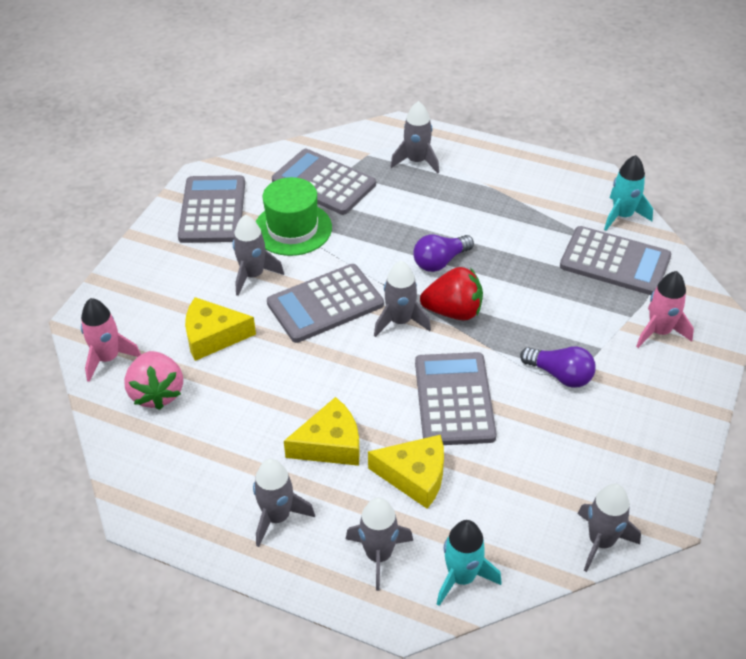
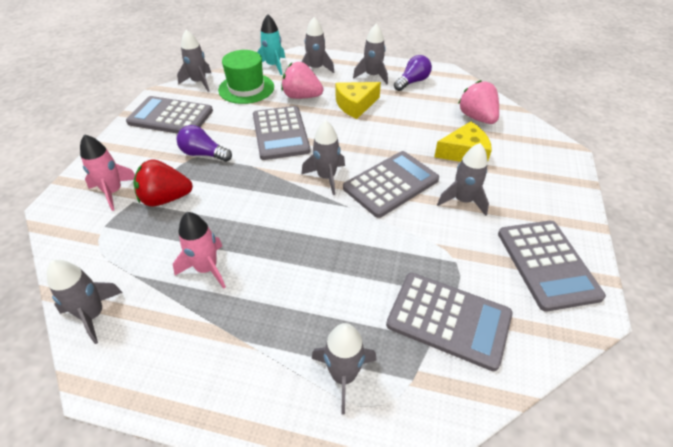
camera: 170 degrees right, 0 degrees up
(108, 358) = (526, 132): pink rocket -> pink rocket (207, 268)
(292, 228) = (453, 252): green hat -> green hat (246, 88)
(414, 476) = (301, 96): yellow cheese -> pink strawberry
(440, 261) = (298, 233): purple light bulb -> purple light bulb (412, 82)
(453, 311) = (283, 189): red strawberry -> red strawberry (166, 199)
(615, 262) = (126, 253): grey calculator -> grey calculator (171, 117)
(622, 216) = (93, 315): turquoise rocket -> grey rocket

